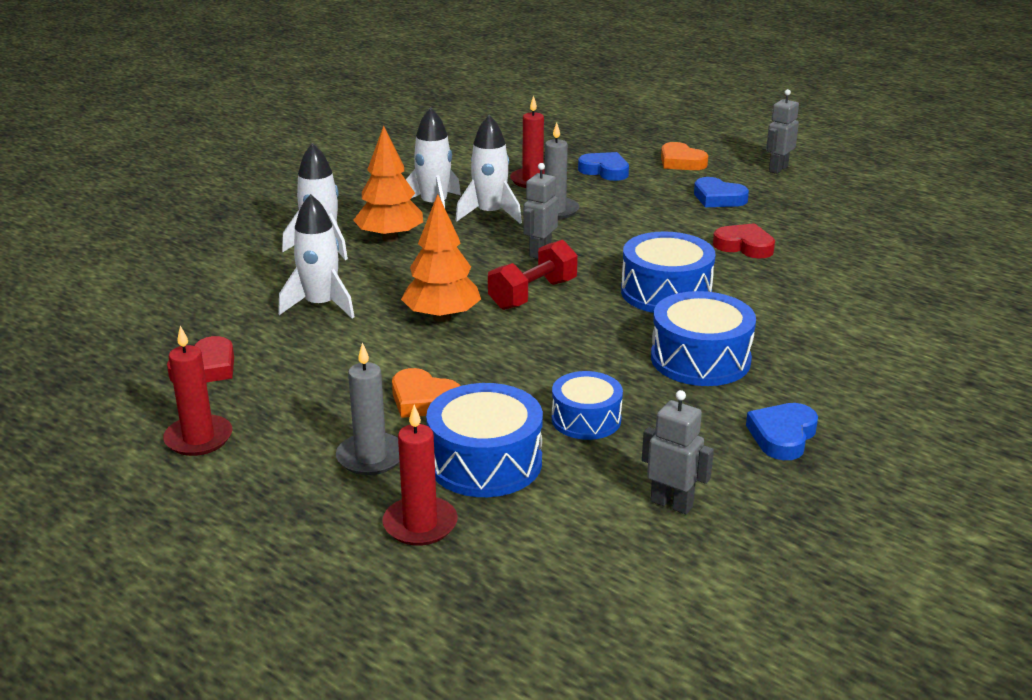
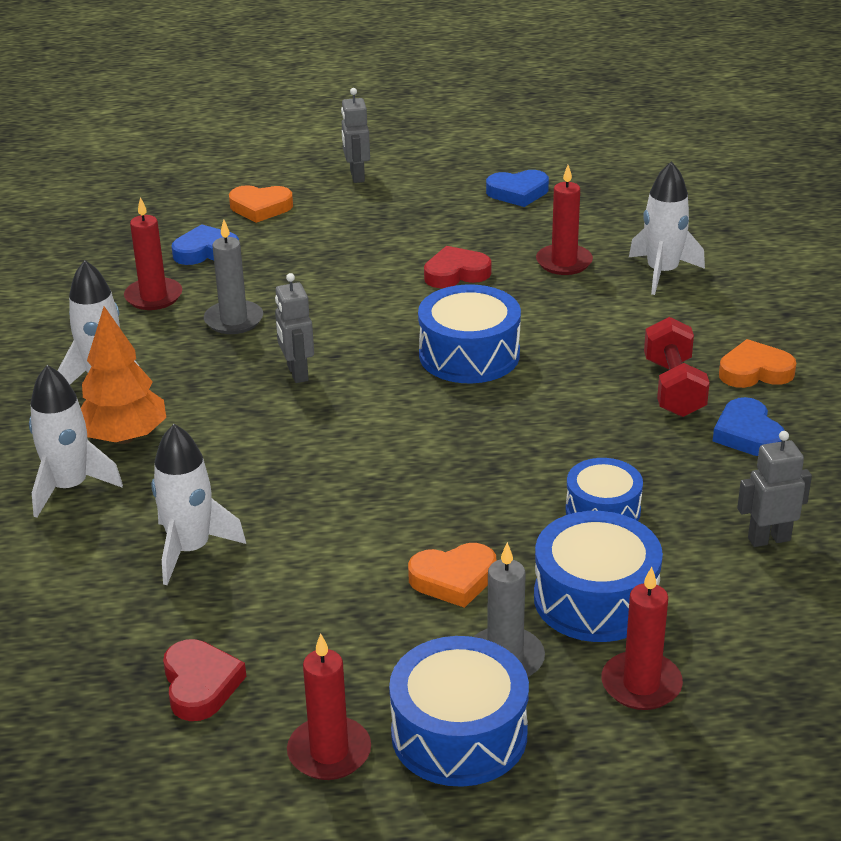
camera: 45 degrees left, 5 degrees up
(442, 317) = (327, 491): orange tree -> none
(490, 214) = (178, 357): white rocket -> white rocket (662, 272)
(533, 294) = (365, 420): red dumbbell -> red dumbbell (673, 388)
(700, 359) = (594, 403): blue drum -> blue drum (459, 734)
(718, 198) = (357, 233): blue heart -> blue heart (518, 192)
(838, 273) = (564, 262): none -> red candle
(866, 403) = (755, 371): none -> orange heart

